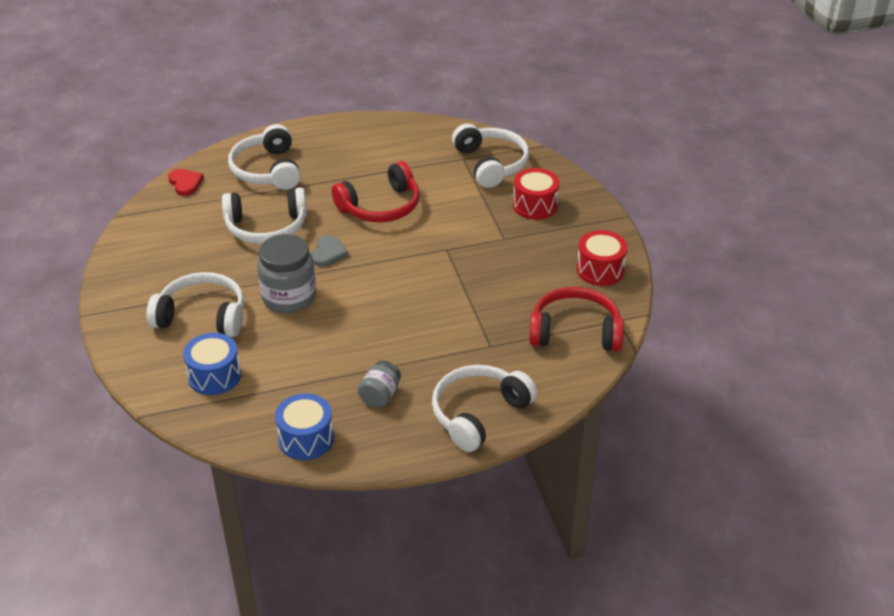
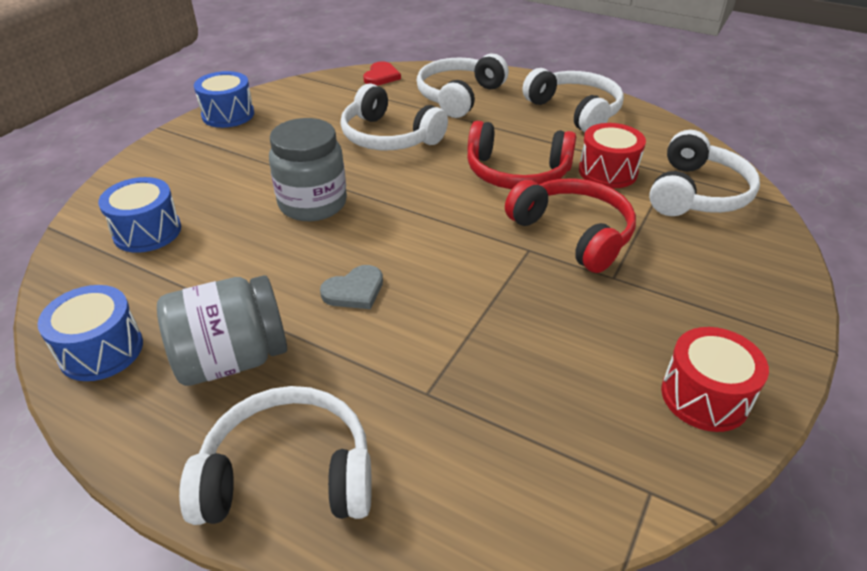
camera: 45 degrees right, 0 degrees up
(120, 276) = (228, 115): none -> blue drum
(202, 316) = (226, 177): white headphones -> white headphones (575, 111)
(328, 253) = (406, 186): grey heart -> grey heart (354, 291)
(380, 395) = (232, 359): grey jar -> grey jar, size x1.79
(535, 205) = (701, 263): red drum -> red drum (607, 172)
(575, 331) = (562, 459): red headphones -> red headphones (573, 233)

